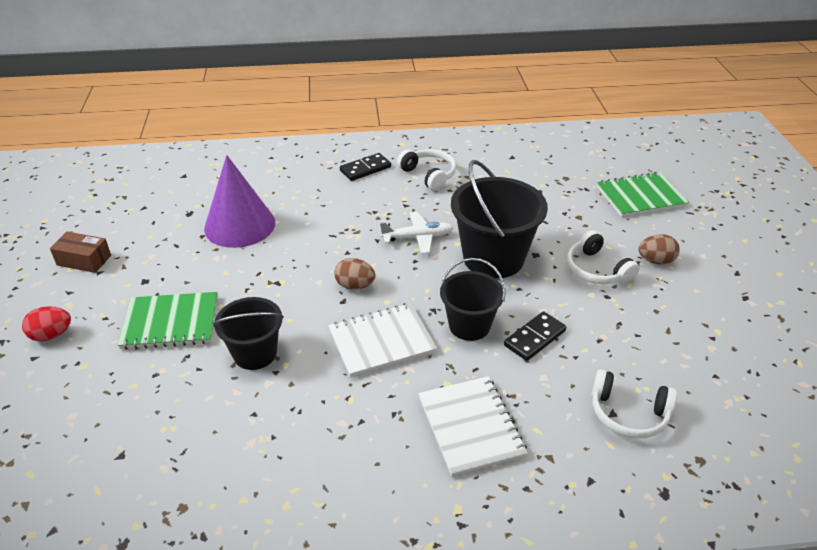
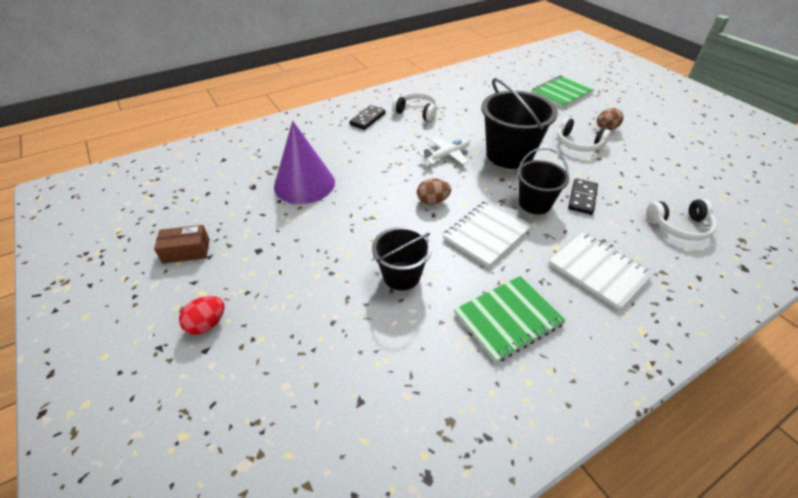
camera: 25 degrees left, 5 degrees up
(170, 322) = (310, 276): green notebook -> green notebook (508, 319)

